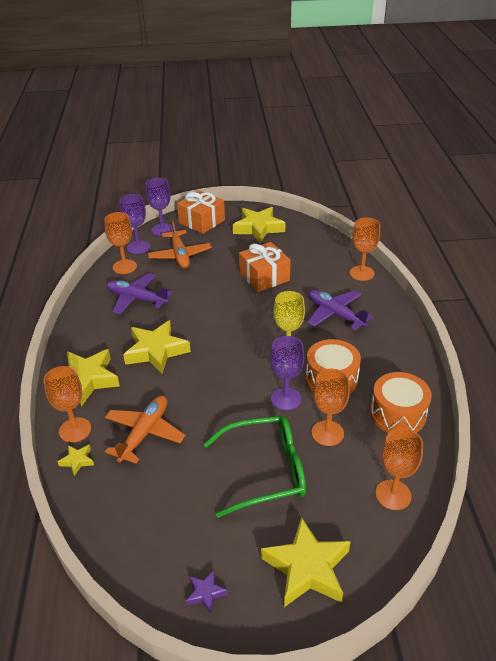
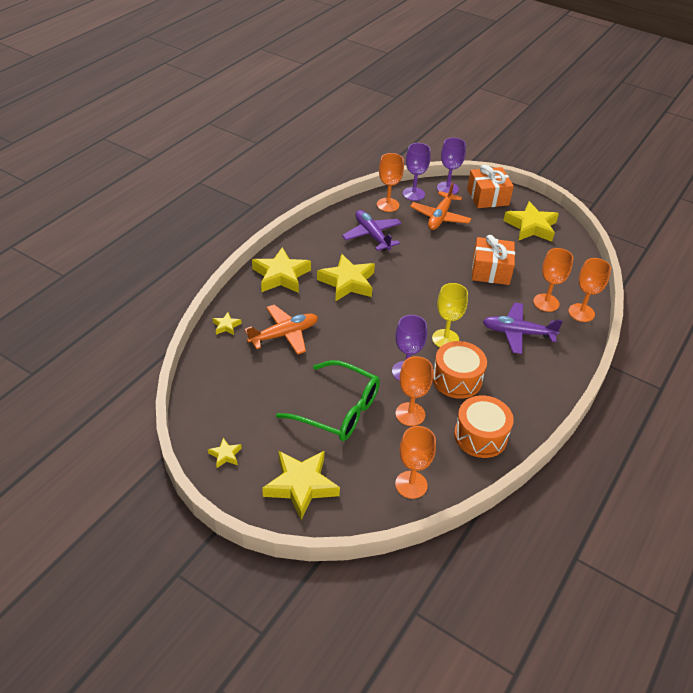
camera: 35 degrees right, 5 degrees up
(75, 430) = (243, 305): orange goblet -> orange goblet (546, 302)
(206, 593) = (225, 455): purple star -> yellow star
(335, 314) = (517, 333): purple plane -> purple plane turned 75 degrees counterclockwise

